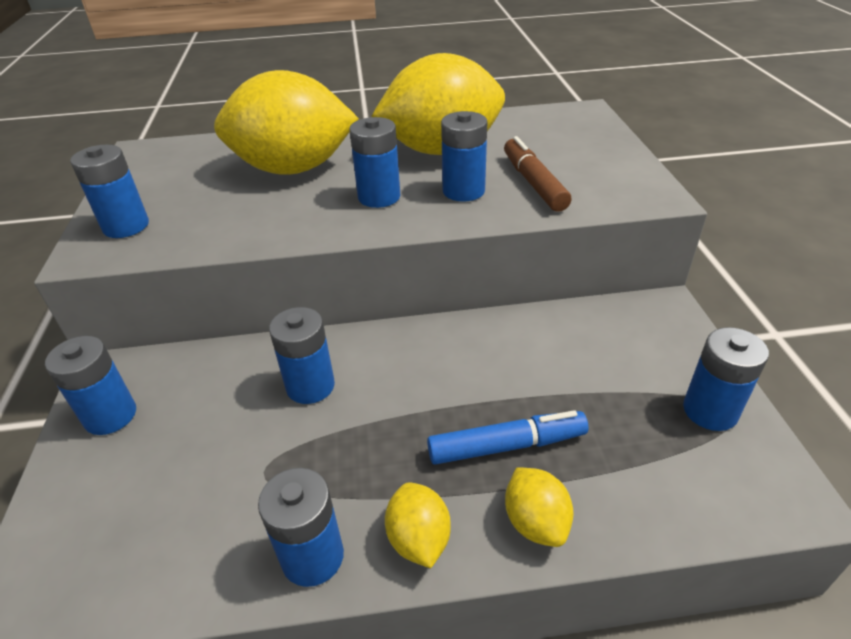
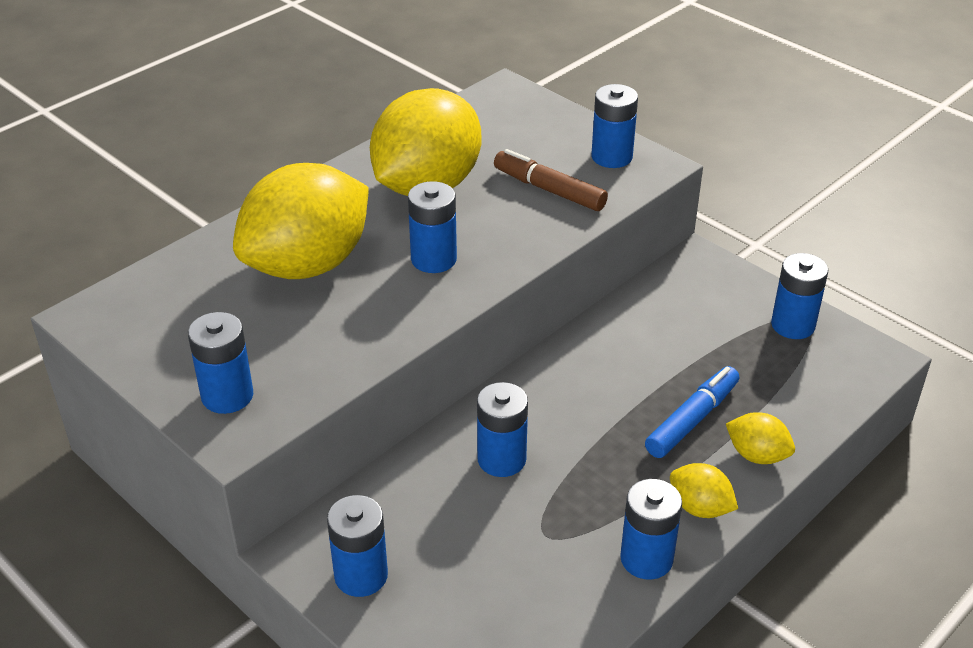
camera: 40 degrees left, 0 degrees up
(463, 191) = (500, 222): blue battery -> blue battery (611, 157)

